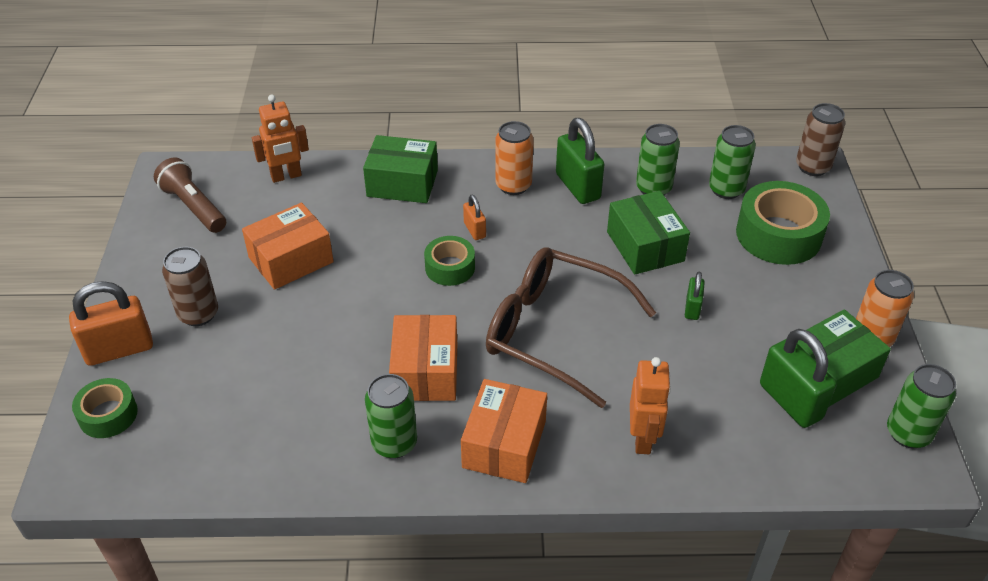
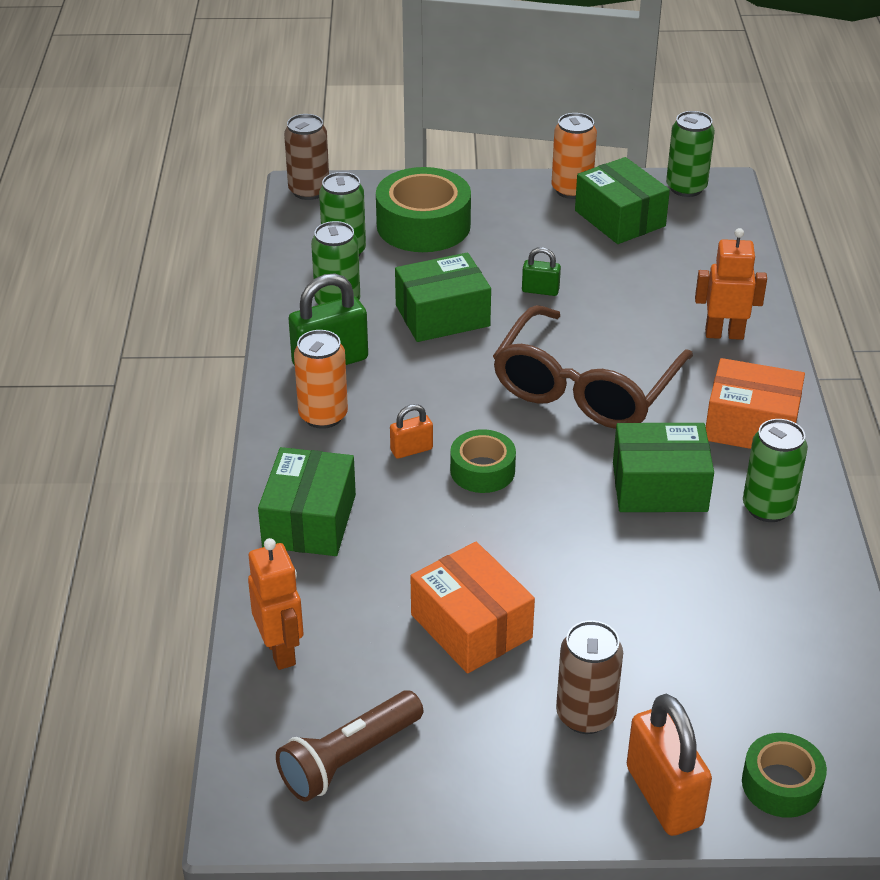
camera: 90 degrees left, 5 degrees down
(425, 372) = (659, 487): orange box -> green box
(790, 401) = (660, 244): green padlock -> none

